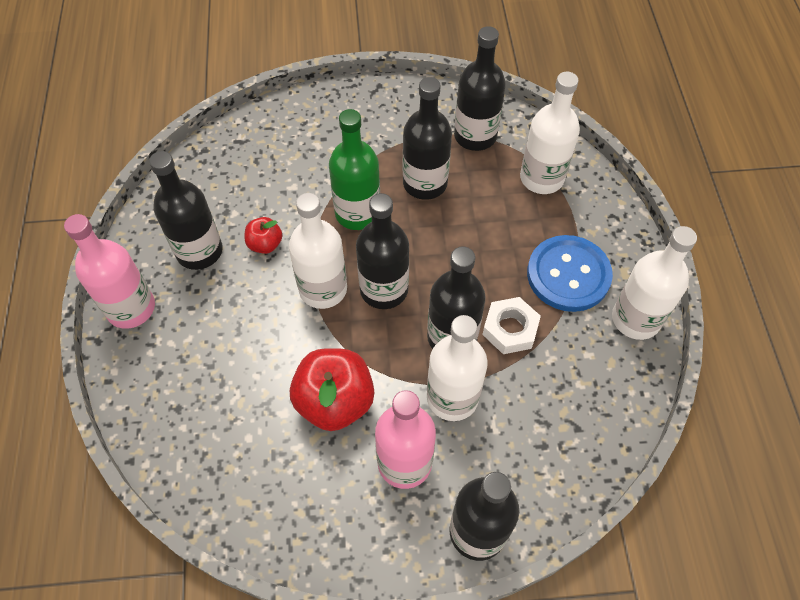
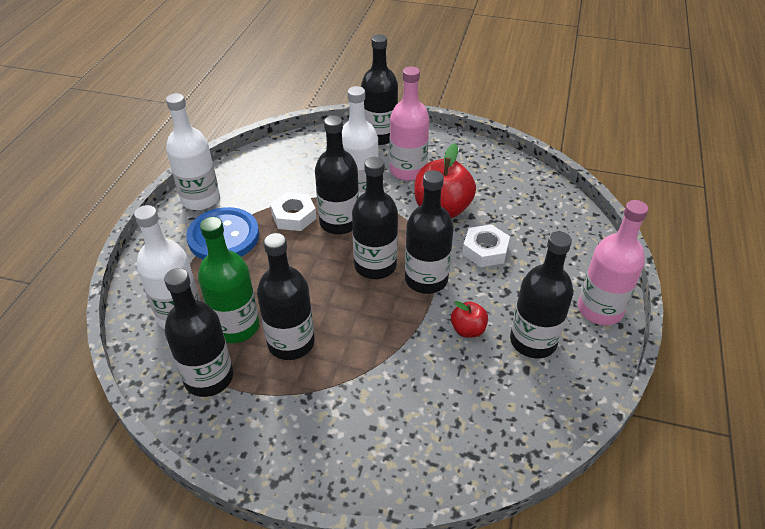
camera: 160 degrees left, 15 degrees down
(266, 350) = (485, 250): none -> white nut
(323, 289) = (426, 279): white bottle -> black bottle
(357, 213) = (370, 333): green bottle -> green bottle (236, 326)

